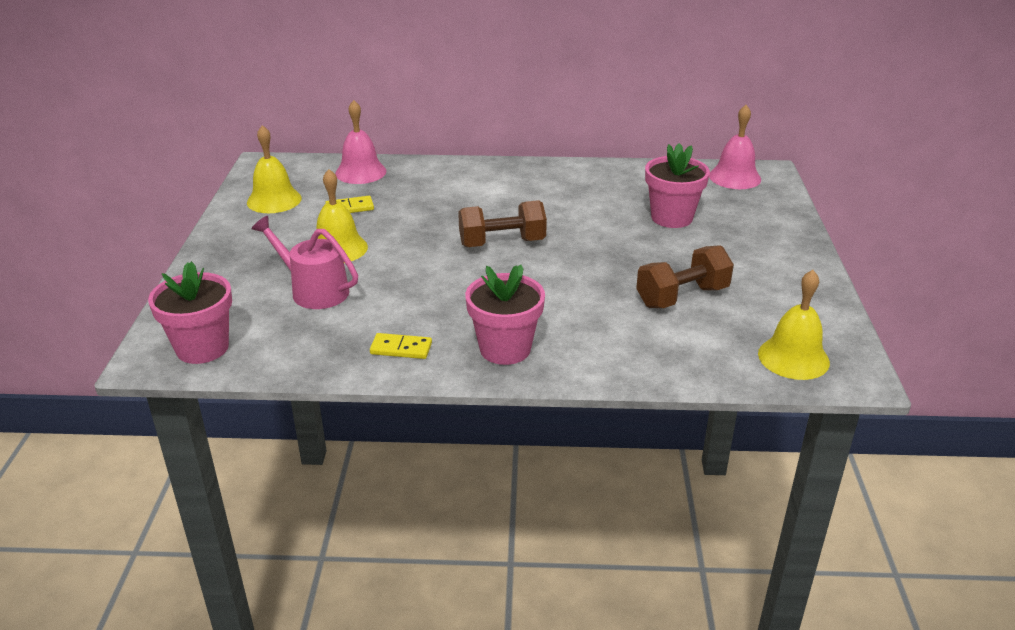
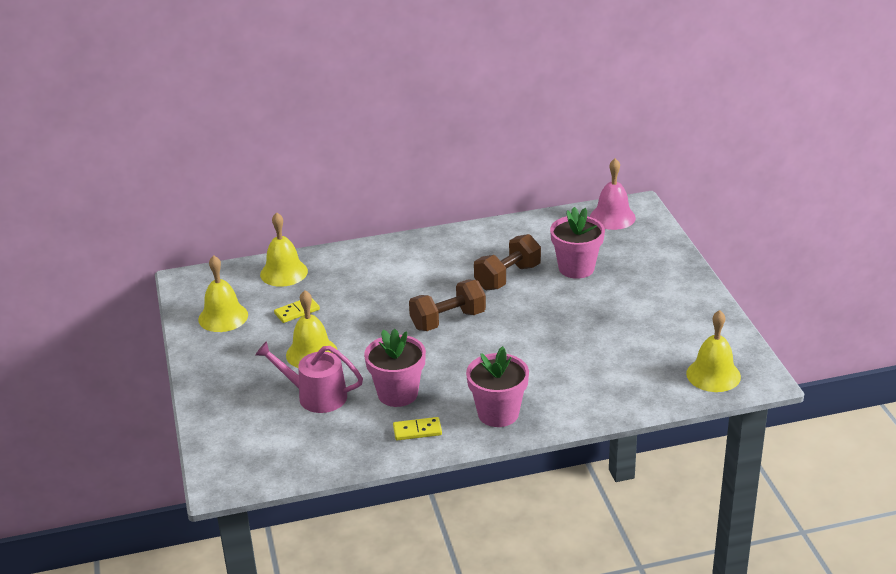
camera: 15 degrees left, 0 degrees up
(202, 348) = (257, 465): pink flower pot -> pink flower pot (397, 394)
(360, 172) = (284, 272): pink bell -> yellow bell
(682, 297) = (613, 340): brown dumbbell -> brown dumbbell (507, 277)

